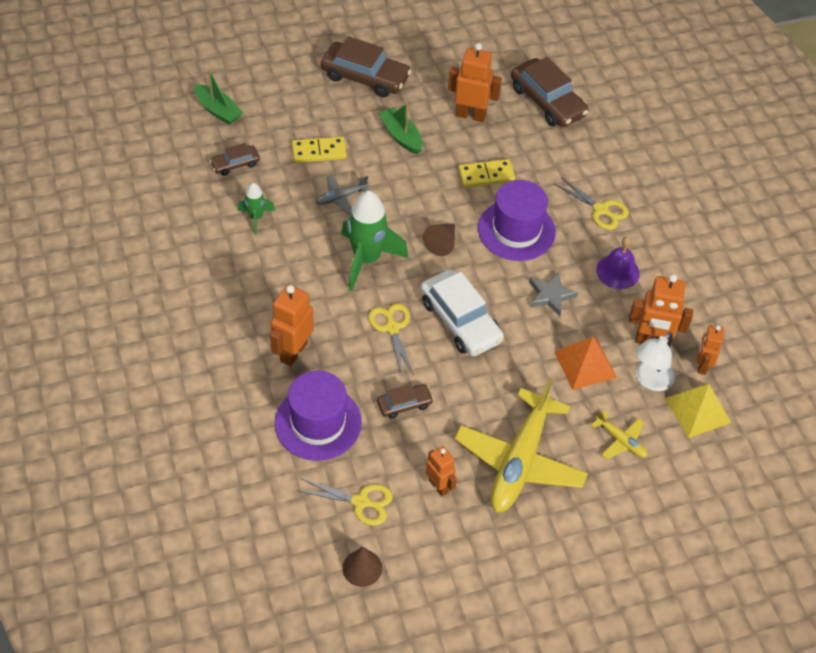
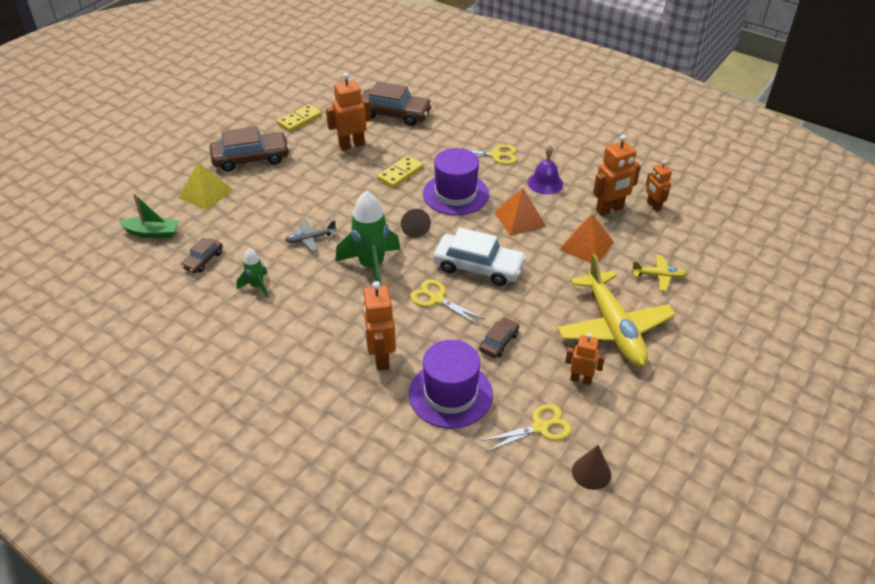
camera: 35 degrees left, 10 degrees down
(319, 152) = (263, 219): yellow domino -> yellow domino (299, 120)
(341, 197) = (310, 239): grey plane -> grey plane turned 45 degrees clockwise
(401, 136) = (316, 180): green boat -> none
(550, 295) = (520, 219): grey star -> orange pyramid
(649, 380) = (634, 232): white lamp -> none
(698, 410) = (680, 231): yellow pyramid -> yellow pyramid (205, 193)

